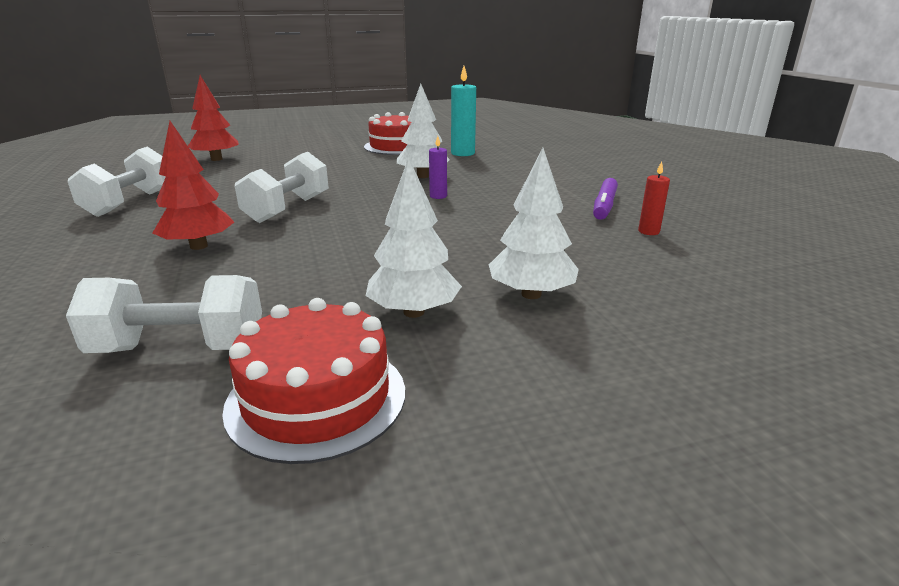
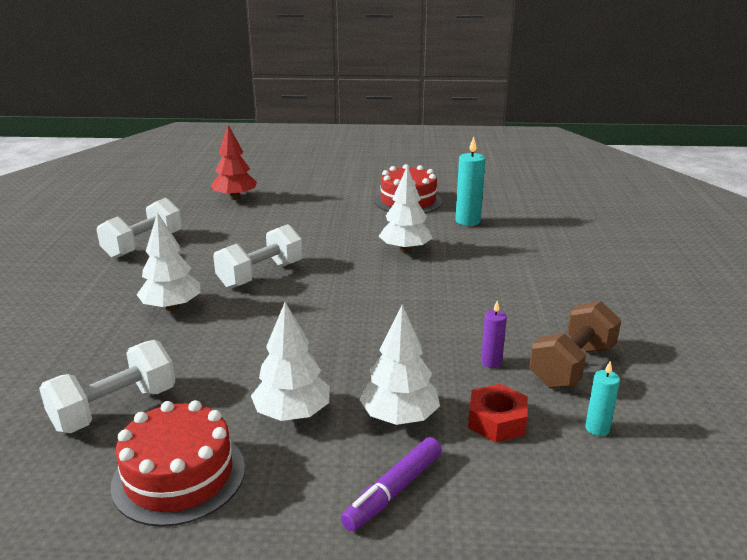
camera: 20 degrees right, 0 degrees up
(180, 348) = (115, 409): white dumbbell -> white dumbbell turned 60 degrees counterclockwise
(198, 246) = (172, 307): red tree -> white tree
(438, 196) = (401, 280): purple candle -> purple candle (491, 362)
(604, 206) = (556, 323): purple marker -> purple marker (393, 491)
(626, 280) = (497, 421): none -> red nut
(648, 231) = (572, 366): red candle -> brown dumbbell
(716, 270) = (597, 428): none -> turquoise candle

